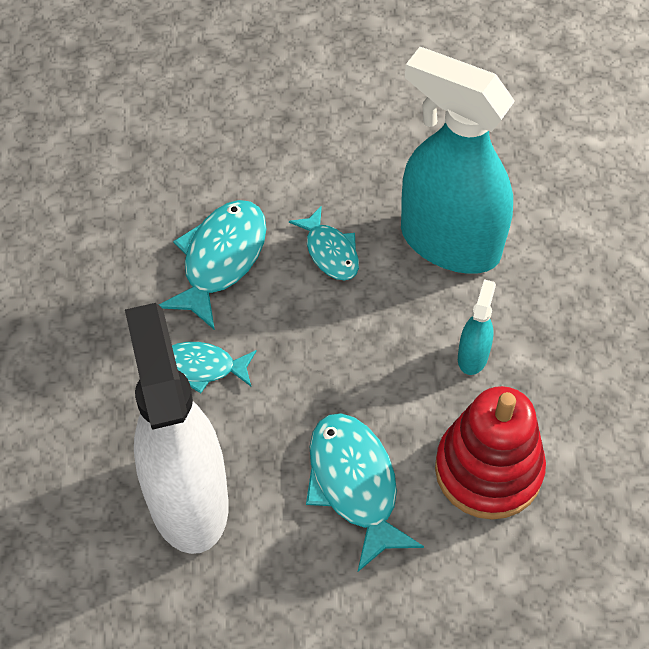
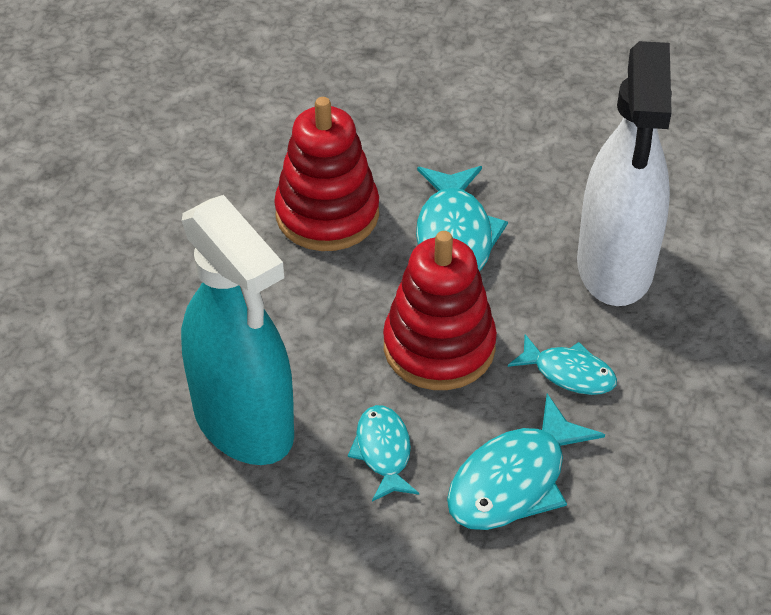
camera: 160 degrees left, 10 degrees down
(322, 357) = (439, 347): none -> red stacking toy
(473, 356) = (286, 306): turquoise spray bottle -> none

